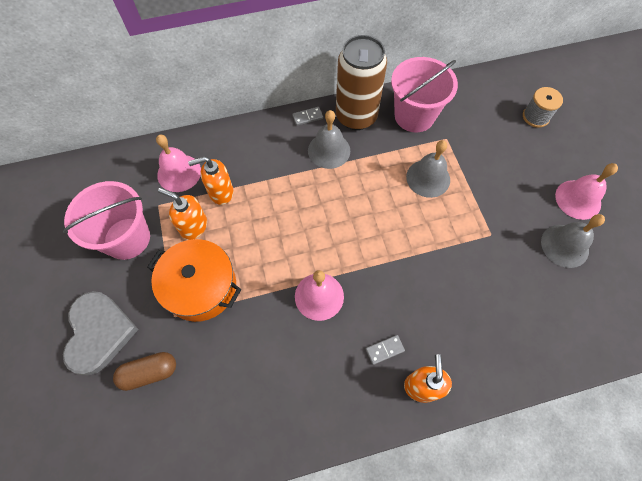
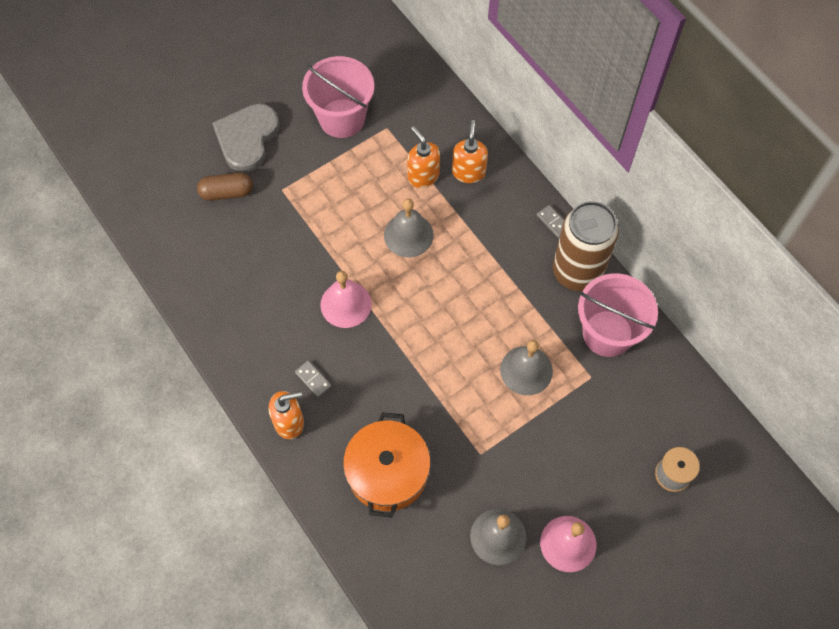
camera: 70 degrees right, 0 degrees up
(99, 333) = (247, 138): grey heart -> grey heart turned 135 degrees clockwise
(149, 372) = (227, 192): brown capsule -> brown capsule turned 60 degrees counterclockwise
(179, 173) = (429, 130): pink bell -> none
(193, 226) = (376, 167): orange soap dispenser -> orange soap dispenser (468, 172)
(201, 287) = (317, 199): orange pot -> orange pot (387, 472)
(329, 150) = (518, 258): grey bell -> grey bell (408, 235)

